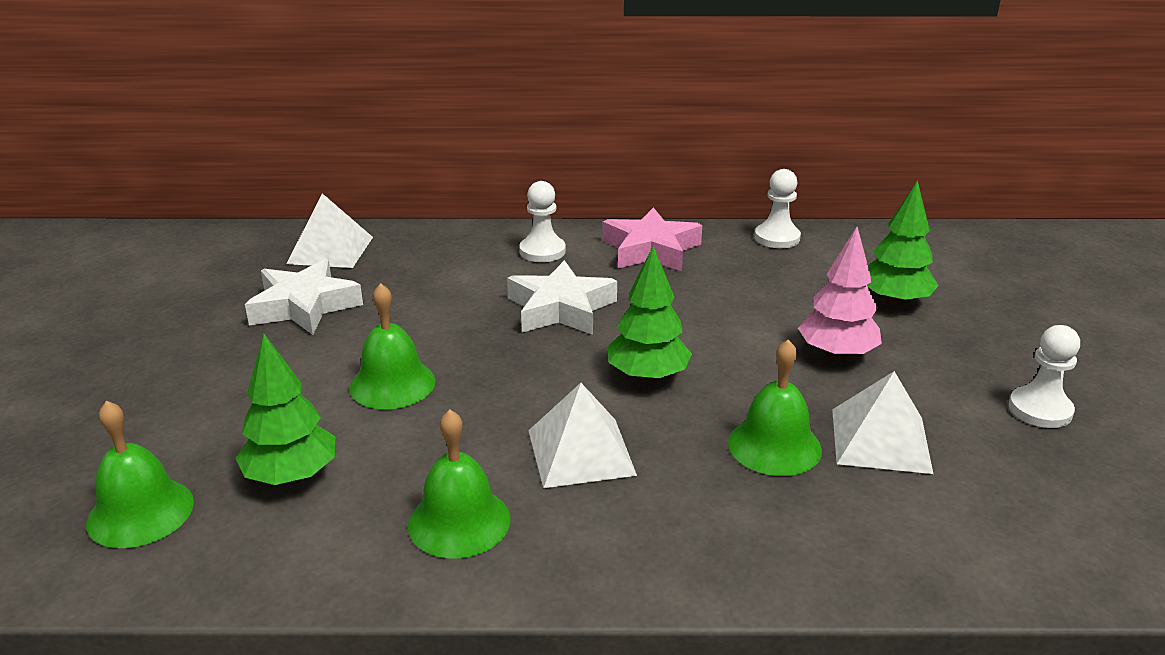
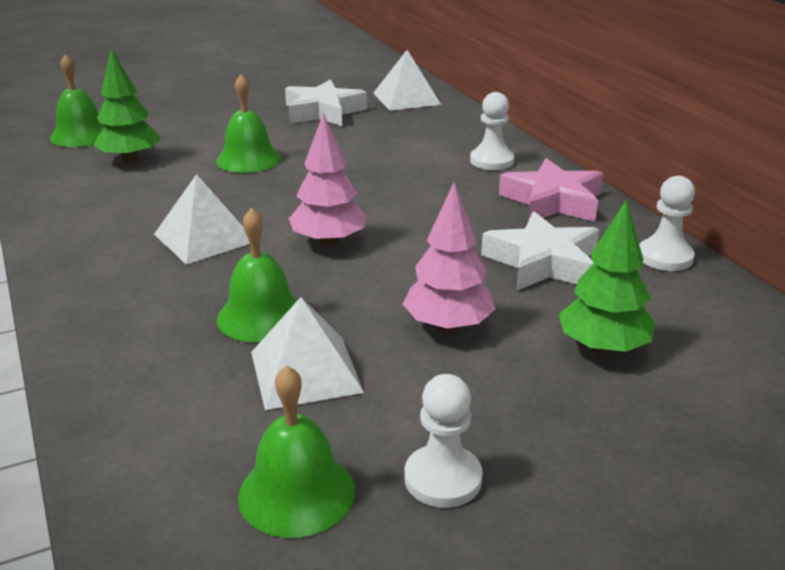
camera: 65 degrees right, 0 degrees up
(459, 521) = (105, 216): green bell -> green bell (297, 492)
(561, 308) = (404, 188): white star -> white star (543, 263)
(648, 376) = (329, 242): green tree -> pink tree

